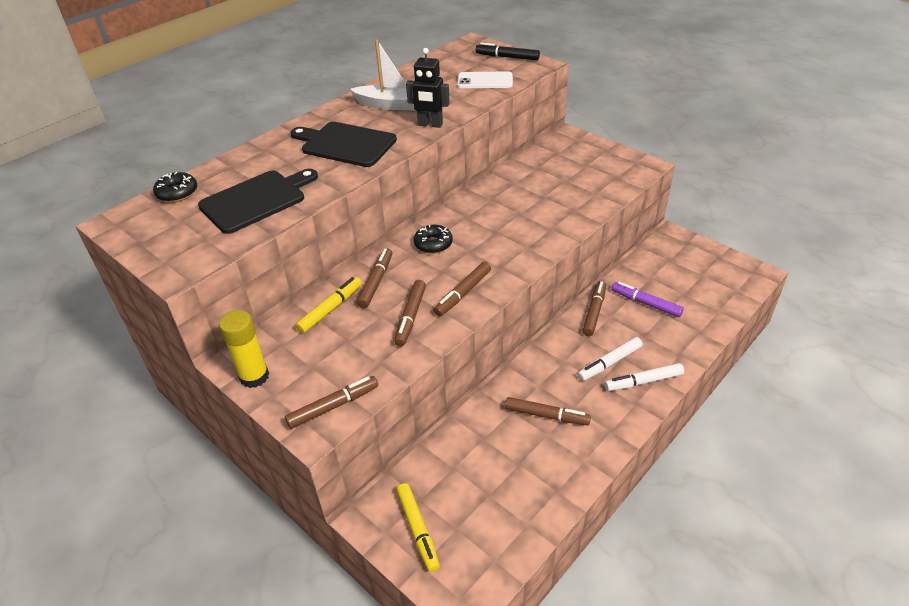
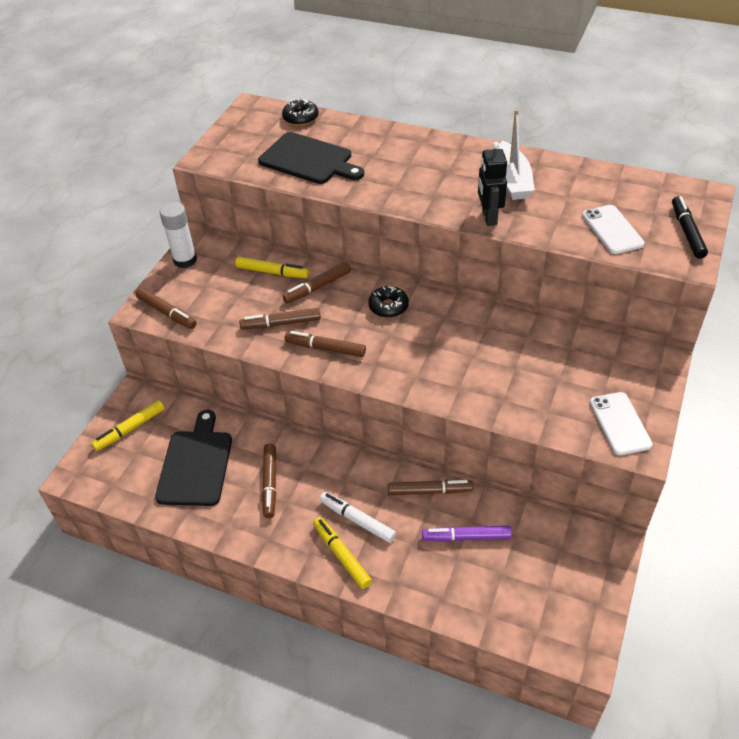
camera: 70 degrees right, 5 degrees up
(254, 376) = (185, 260): yellow glue stick -> white glue stick
(345, 144) = (420, 176): black cutting board -> black cutting board (196, 464)
(376, 282) = (317, 287): brown marker -> brown marker turned 150 degrees clockwise
(619, 167) = (619, 423): none -> white phone
(643, 381) = (342, 555): white marker -> yellow marker
(645, 303) = (466, 537): purple marker -> purple marker turned 105 degrees counterclockwise

